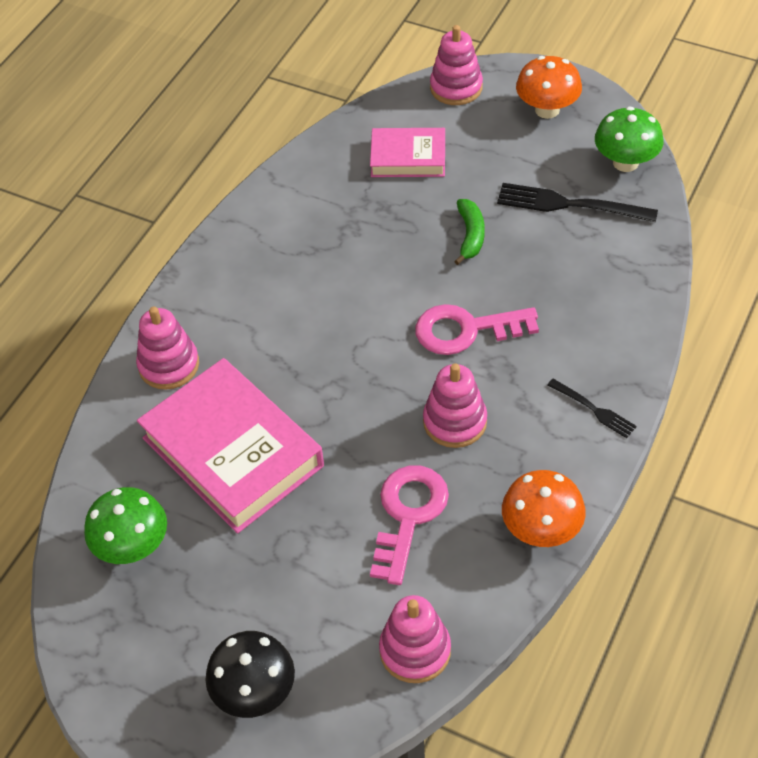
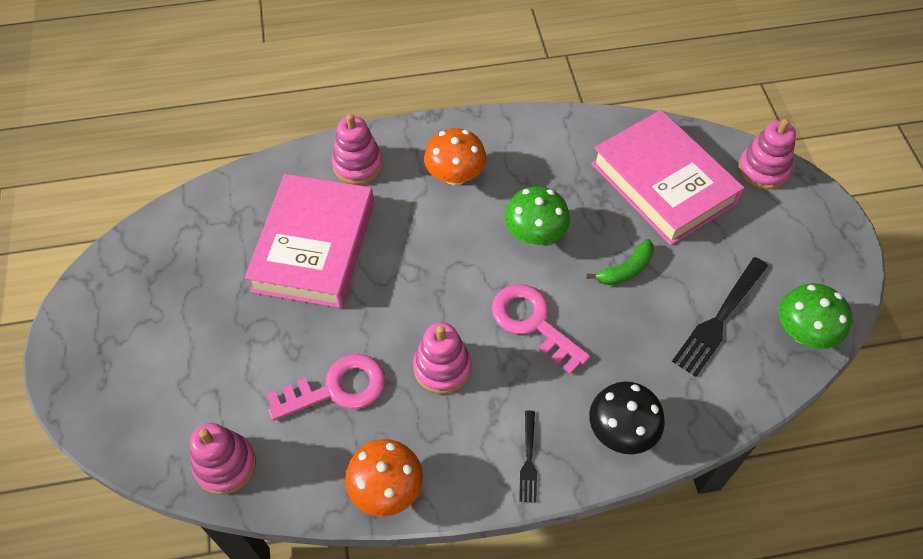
camera: 50 degrees right, 5 degrees up
(133, 546) = (202, 240): green mushroom -> green mushroom (534, 235)
(255, 692) = (133, 383): black mushroom -> black mushroom (621, 431)
(408, 157) = (663, 183): pink book -> pink book, size x1.79
(547, 110) = (803, 243): orange mushroom -> orange mushroom (455, 176)
(570, 205) = (719, 319): black fork -> black fork turned 120 degrees counterclockwise

